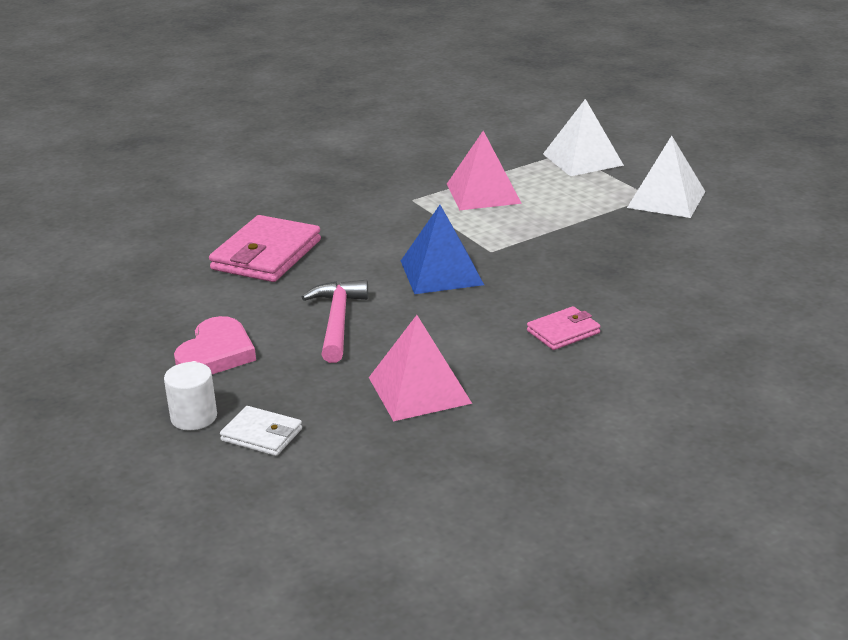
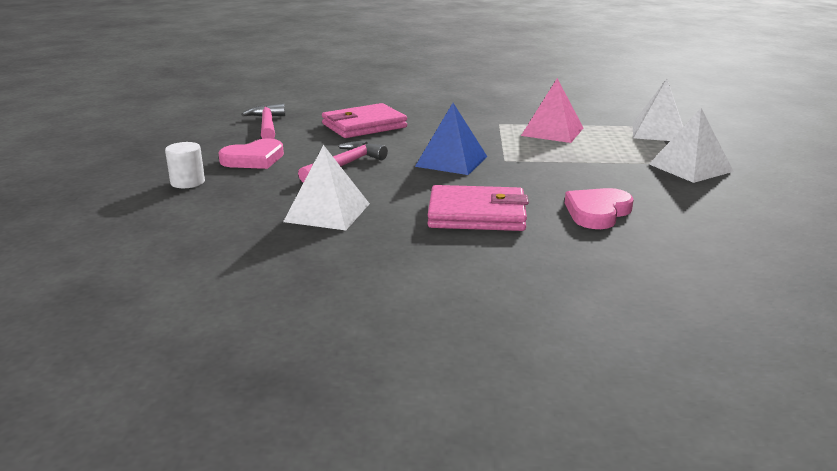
camera: 35 degrees right, 5 degrees down
(142, 296) = (267, 125): none -> pink hammer
(262, 435) = (203, 202): white wallet -> none
(419, 390) = (327, 212): pink pyramid -> white pyramid
(563, 332) = (477, 214): pink wallet -> pink wallet, size x1.84
(659, 286) = (597, 212): none -> pink heart

